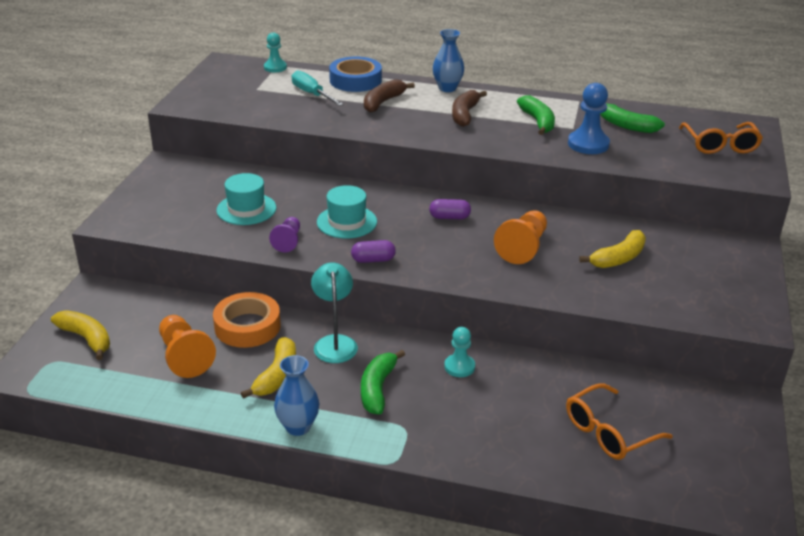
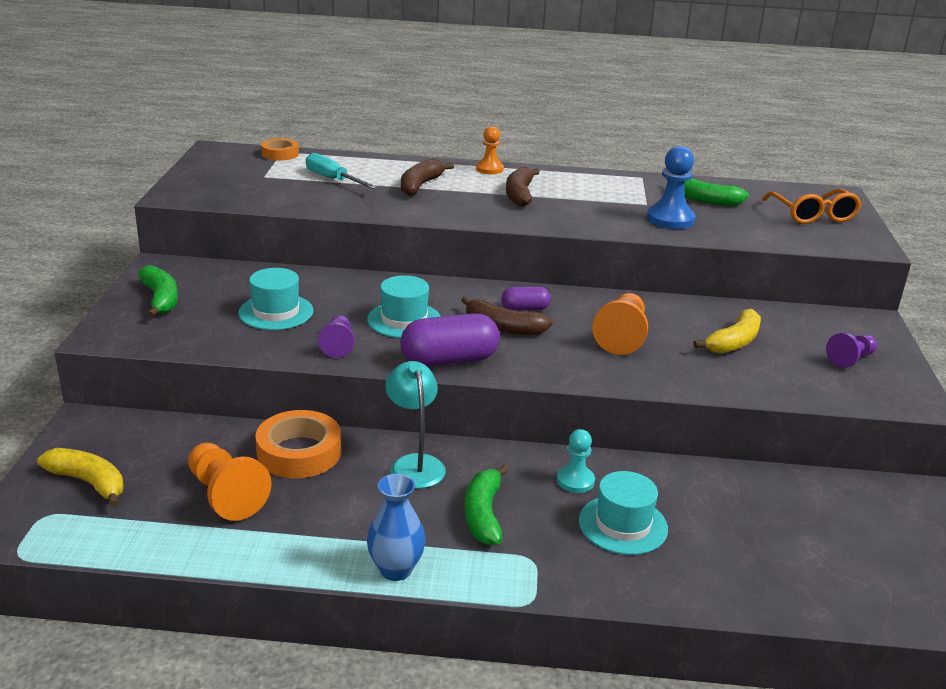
camera: 10 degrees left, 5 degrees down
(275, 67) = (280, 154): turquoise pawn -> orange tape
(277, 376) = (352, 509): yellow banana -> none
(355, 80) = (380, 164): blue tape -> none
(373, 260) = (449, 360): purple capsule -> purple capsule, size x1.83
(426, 233) = (503, 327): none -> brown banana
(447, 88) = (489, 169): blue vase -> orange pawn
(486, 407) = (623, 525): none -> turquoise hat
(538, 122) = (605, 199): green banana -> green banana (161, 299)
(609, 432) = (777, 542): orange glasses -> none
(716, 280) = (850, 359): none -> purple pawn

